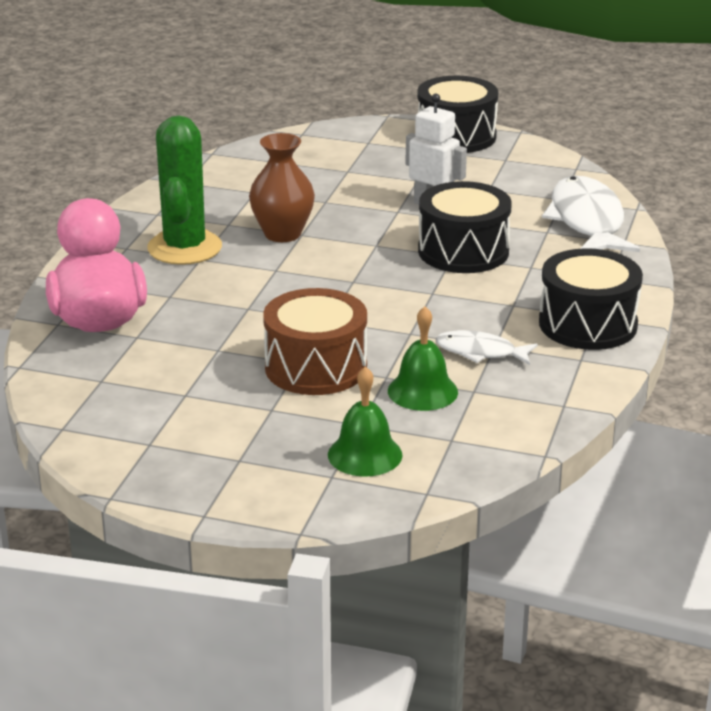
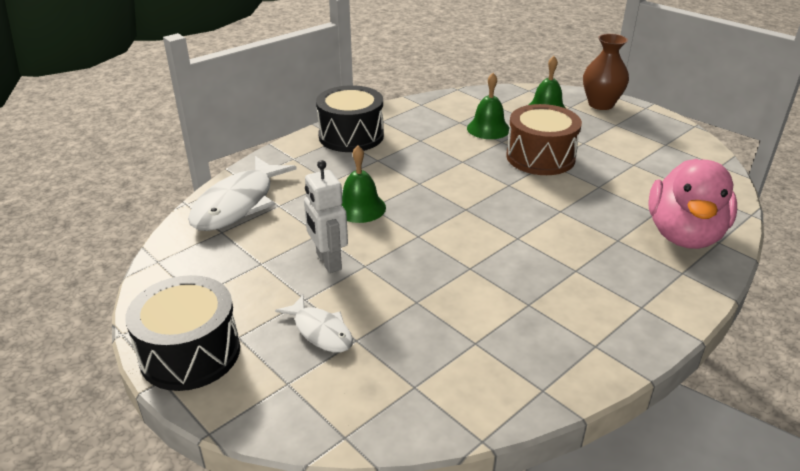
camera: 150 degrees left, 5 degrees up
(184, 248) = (585, 287): green cactus -> none
(282, 234) = (486, 273): brown vase -> brown vase (601, 104)
(463, 251) = (360, 208): black drum -> green bell
(480, 352) = (433, 139): white fish -> white fish (320, 331)

